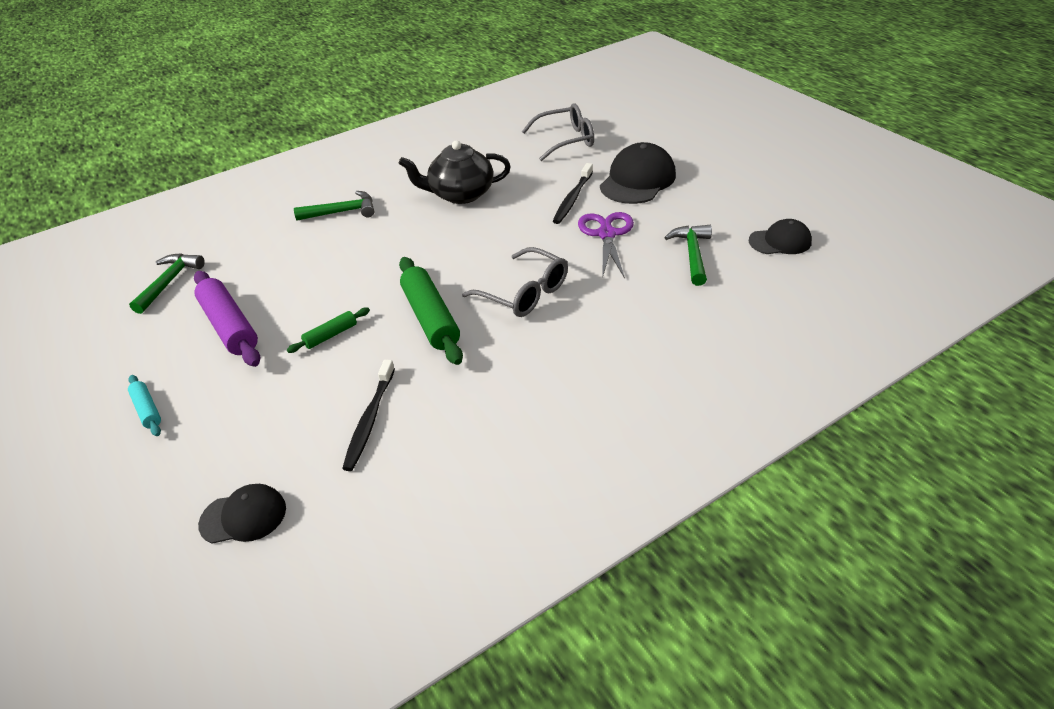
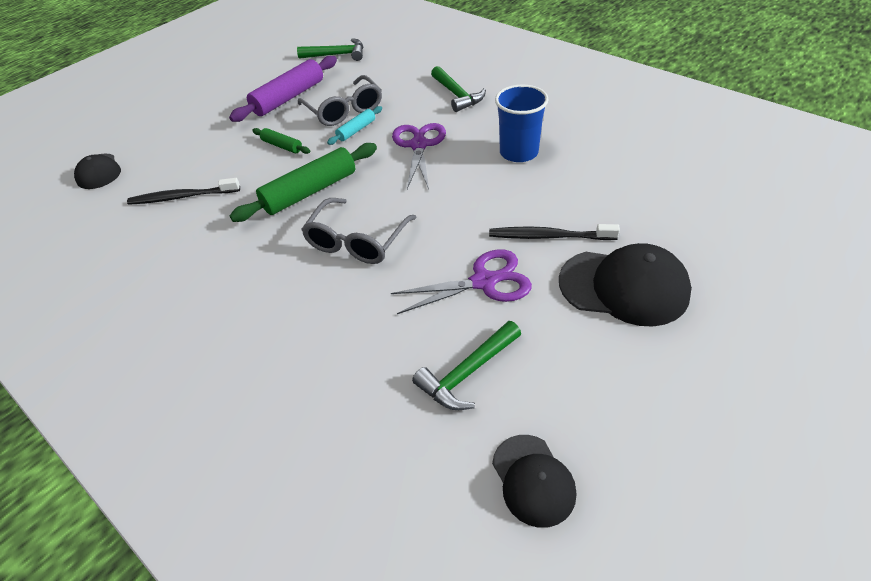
camera: 75 degrees right, 5 degrees up
(147, 410) = (201, 99): turquoise rolling pin -> turquoise rolling pin (356, 130)
(407, 244) = (419, 145): none -> purple scissors
(460, 194) = (519, 152): black teapot -> blue cup
(566, 140) = (686, 200): grey glasses -> grey glasses (344, 110)
(692, 254) = (467, 373): green hammer -> green hammer turned 150 degrees clockwise

